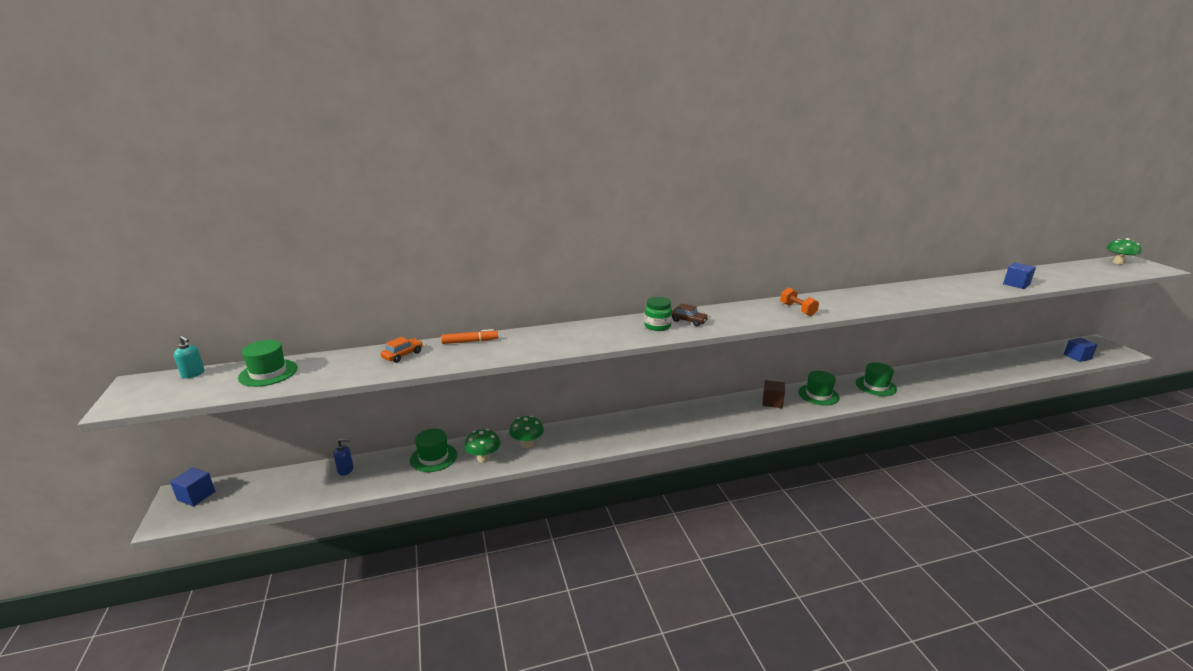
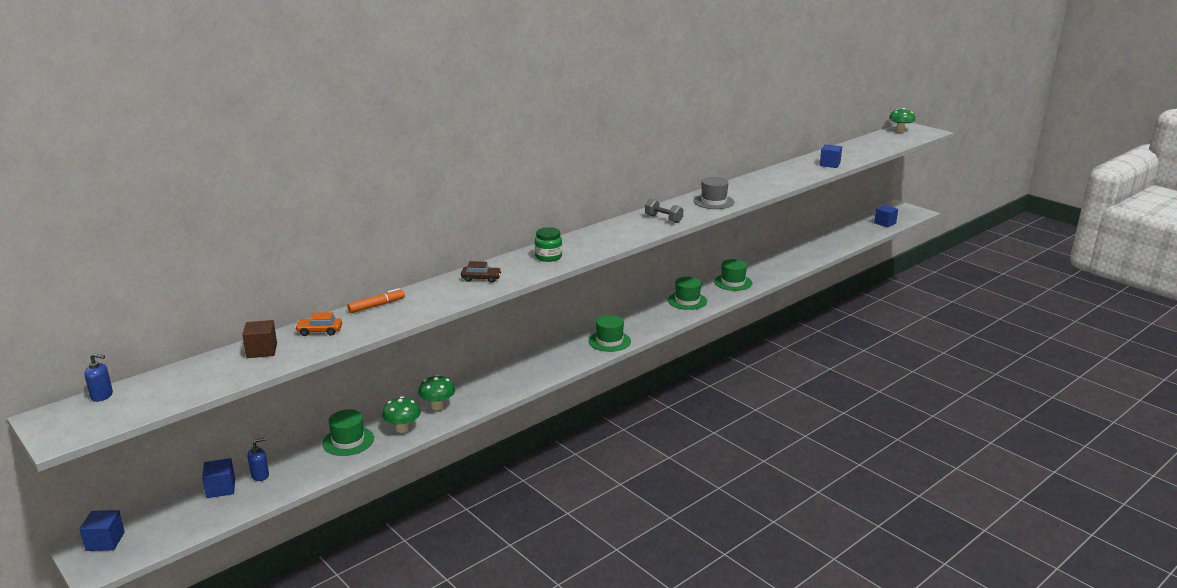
camera: 25 degrees left, 0 degrees up
(193, 374) = (102, 396): turquoise soap dispenser -> blue soap dispenser
(268, 373) = (190, 376): green hat -> green hat (609, 341)
(310, 473) = (221, 488): none -> blue cube
(403, 355) = (319, 331): orange car -> orange car turned 105 degrees counterclockwise
(688, 321) = (573, 247): brown car -> brown car (481, 278)
(772, 402) = (649, 316): brown cube -> brown cube (262, 350)
(797, 310) = (663, 219): orange dumbbell -> grey dumbbell
(862, 301) = (713, 202): none -> grey hat

